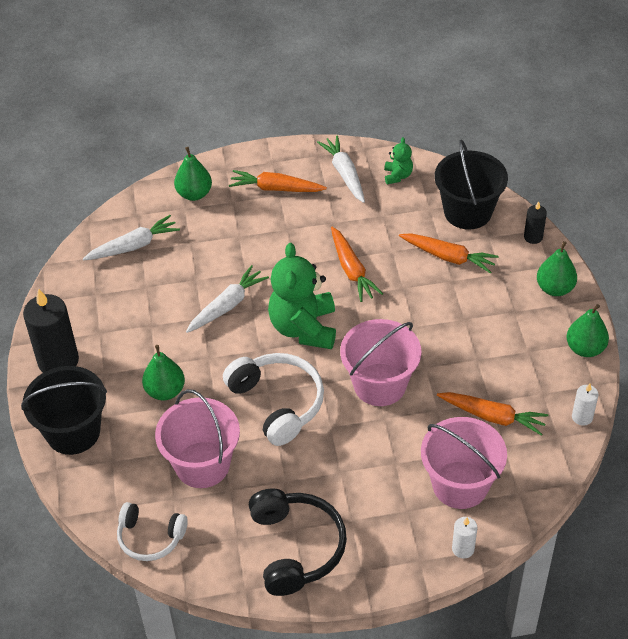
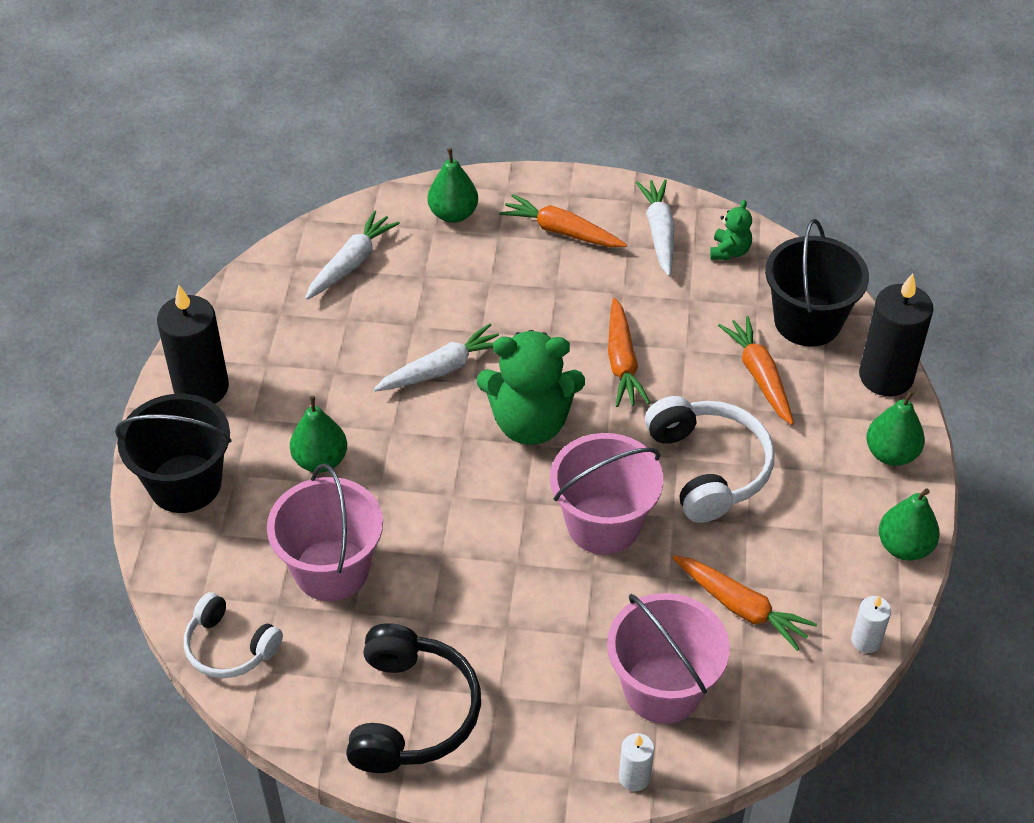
camera: 15 degrees right, 0 degrees up
(134, 246) = (351, 263): white carrot -> white carrot turned 45 degrees counterclockwise
(277, 403) = (459, 514): white headphones -> white headphones (708, 468)
(304, 328) = (530, 423): green teddy bear -> green teddy bear turned 105 degrees counterclockwise
(448, 257) = (759, 376): orange carrot -> orange carrot turned 150 degrees counterclockwise
(533, 237) = (886, 376): black candle -> black candle, size x2.03

